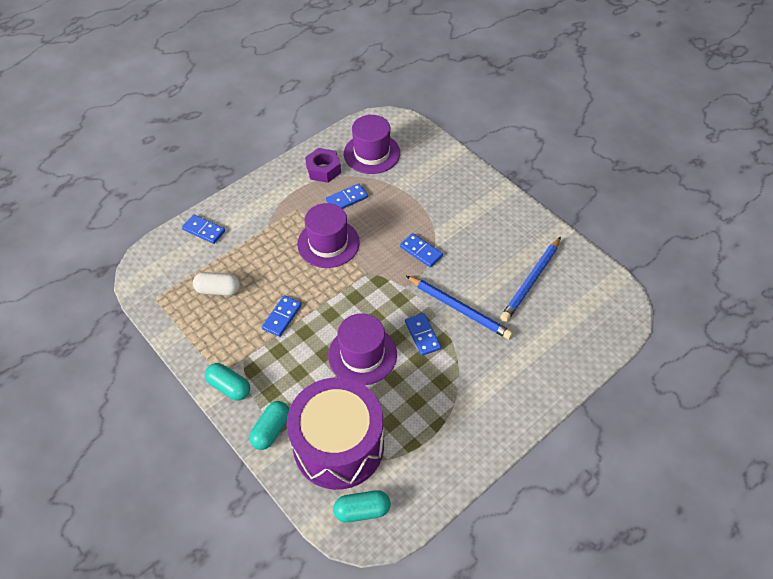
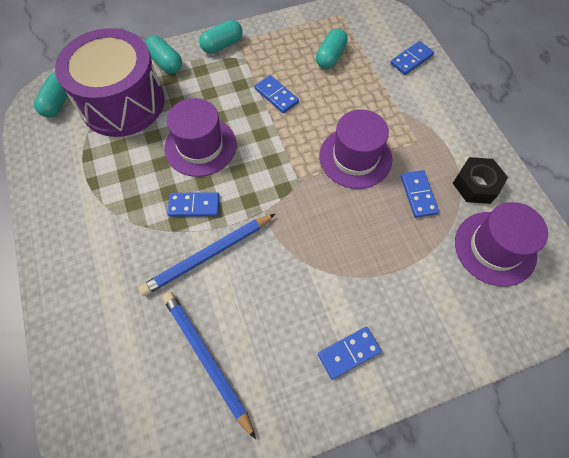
camera: 110 degrees right, 10 degrees up
(218, 290) = (330, 57): white capsule -> turquoise capsule
(323, 169) = (476, 185): purple nut -> black nut
(421, 251) = (307, 246): blue domino -> blue domino (349, 353)

